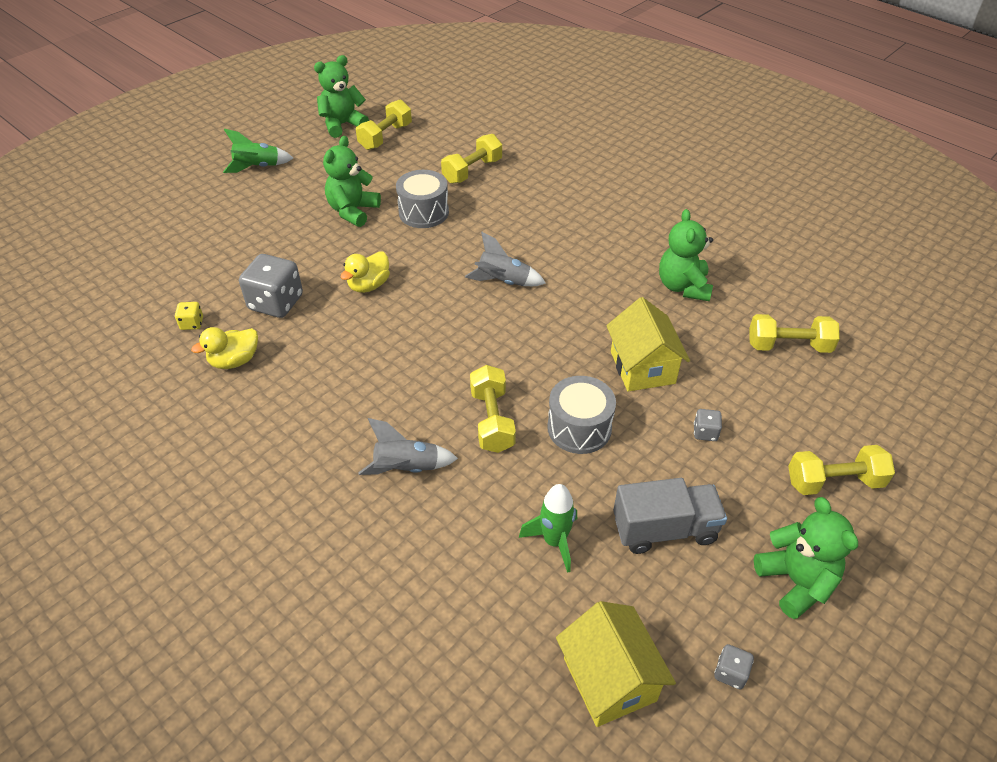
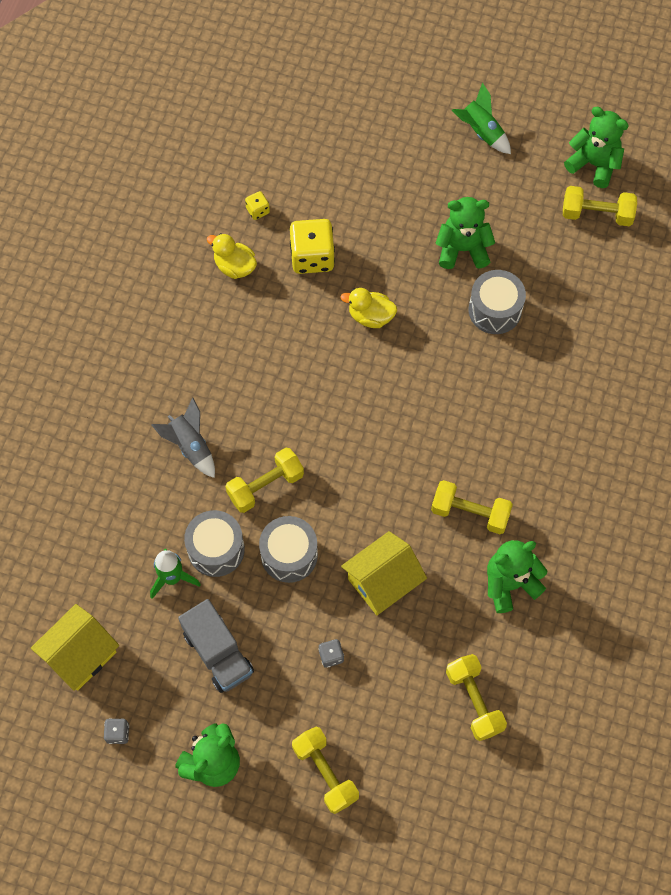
camera: 65 degrees right, 20 degrees up
(276, 303) = (312, 257): grey dice -> yellow dice
(472, 171) = (585, 322): yellow dumbbell -> yellow dumbbell (470, 513)
(503, 282) = (433, 423): grey rocket -> none
(540, 488) = (216, 549): none -> grey drum

